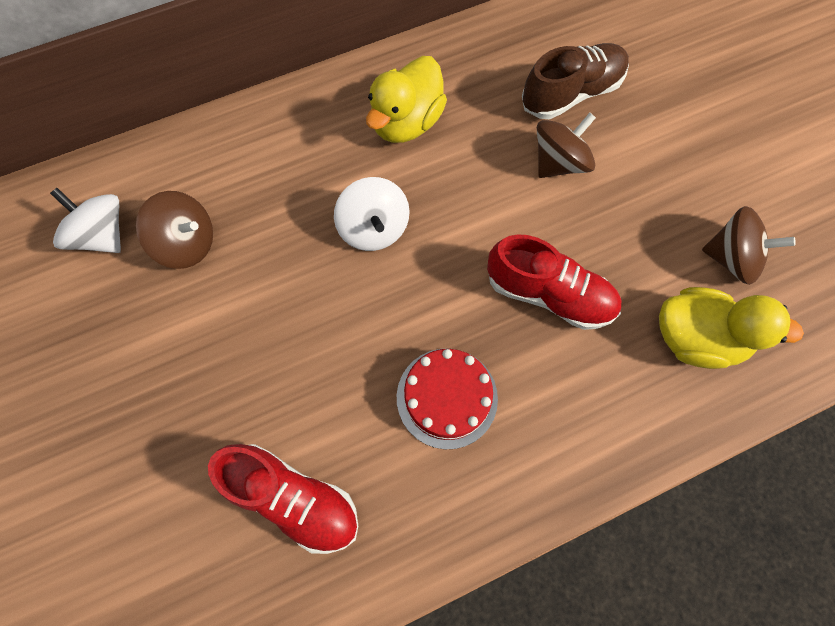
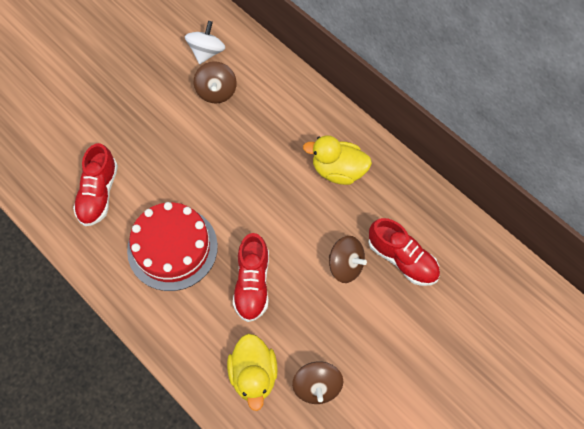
camera: 70 degrees right, 5 degrees down
(374, 228) = (259, 178): white spinning top -> none
(447, 397) = (172, 248): red cake -> red cake, size x1.56
(571, 93) = (402, 259): brown shoe -> red shoe

